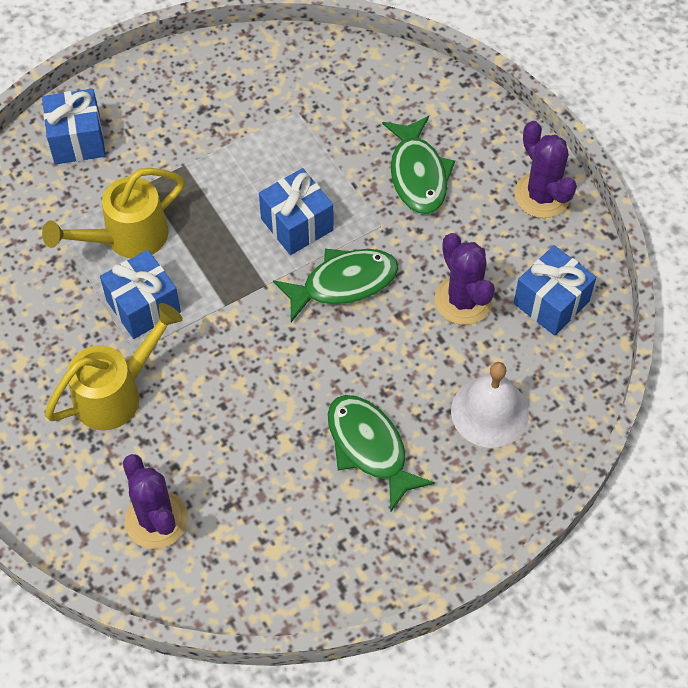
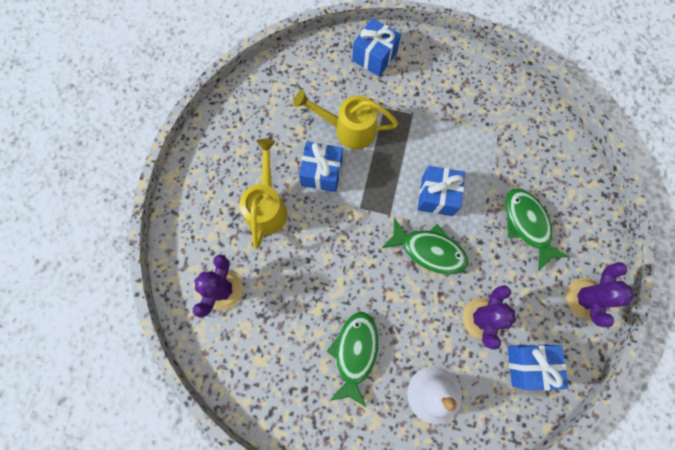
camera: 45 degrees right, 15 degrees up
(116, 393) = (267, 206): yellow watering can -> yellow watering can turned 90 degrees counterclockwise
(418, 175) = (527, 225): green fish -> green fish turned 120 degrees clockwise

